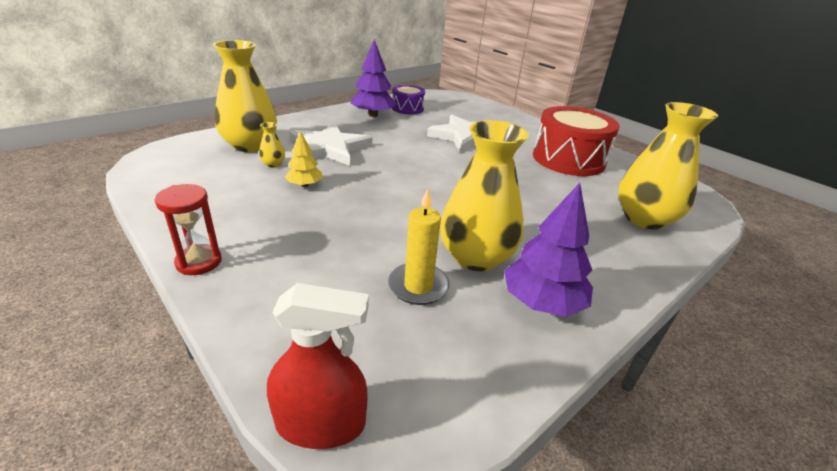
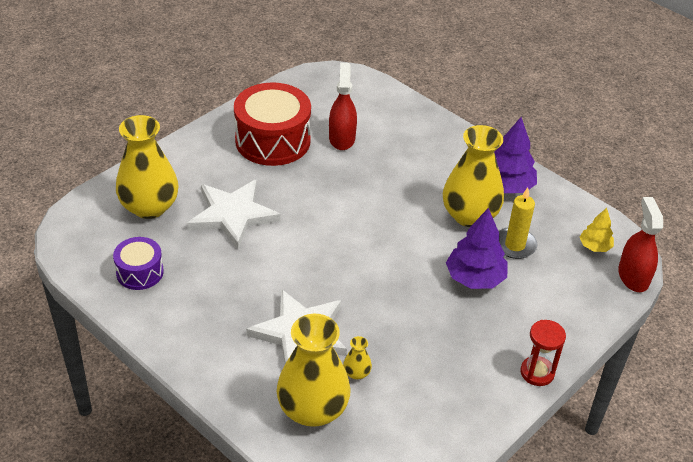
camera: 95 degrees left, 10 degrees up
(304, 185) = (394, 336): yellow tree -> yellow tree (594, 246)
(373, 115) = (176, 306): purple tree -> purple tree (474, 278)
(589, 192) = (342, 138): none -> red spray bottle
(644, 219) = (380, 116): yellow vase -> yellow vase (149, 207)

